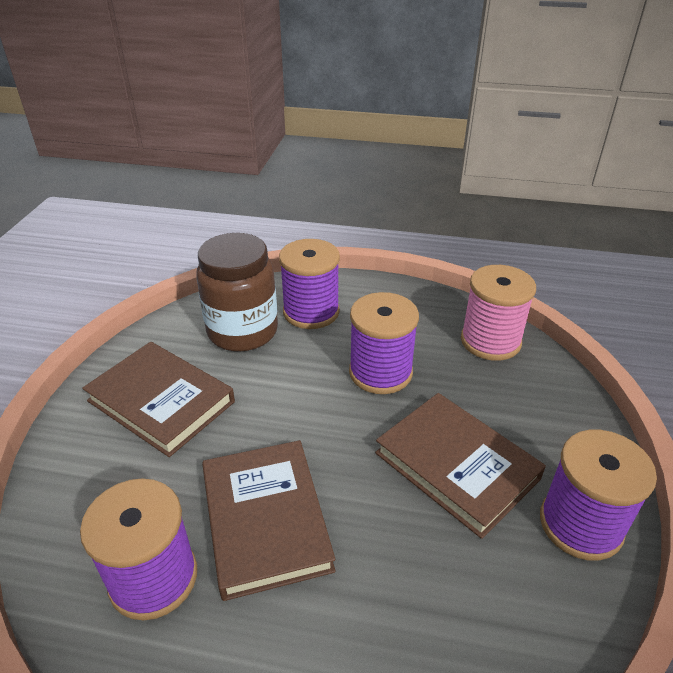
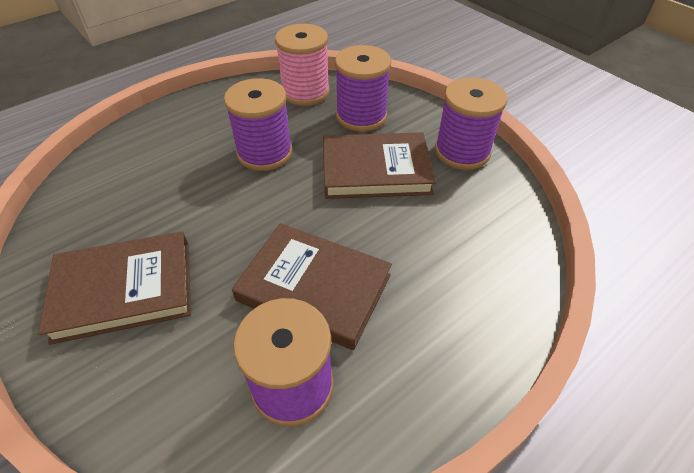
camera: 50 degrees left, 10 degrees up
(242, 331) = (122, 196): brown jar -> none
(311, 312) = (160, 148): purple spool -> purple spool (361, 116)

